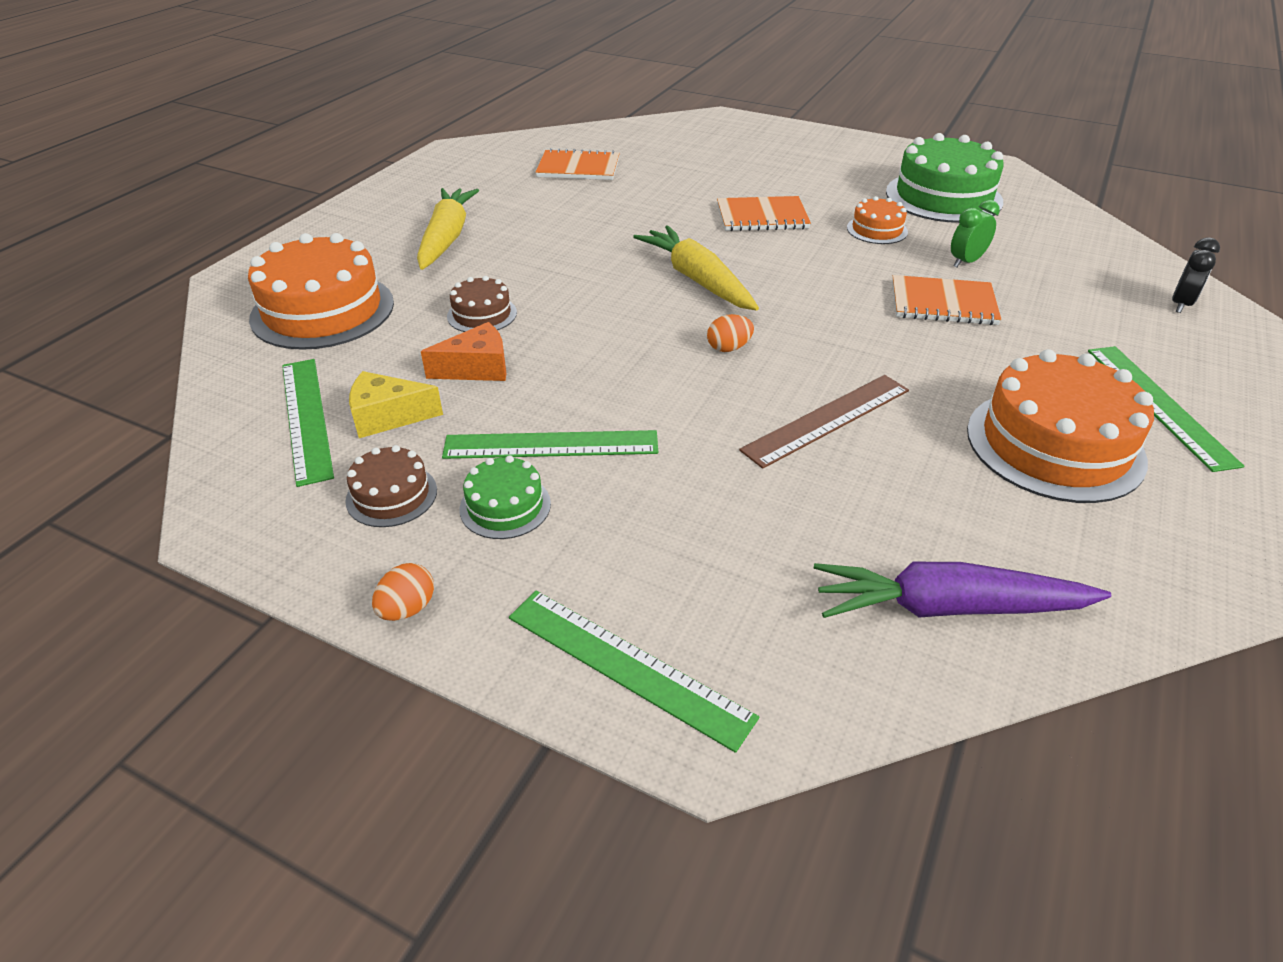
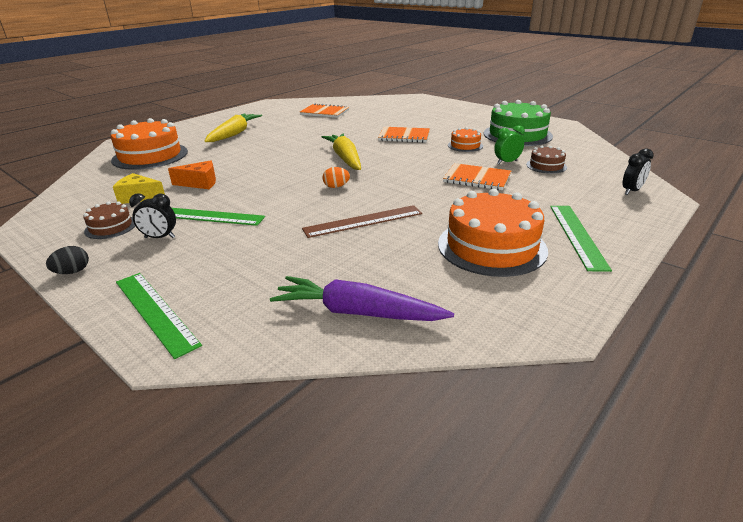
camera: 15 degrees right, 10 degrees down
(306, 418) = (102, 194): green ruler -> none
(407, 609) = (73, 272): orange egg -> black egg
(482, 314) = (222, 163): brown cake -> brown cake (546, 166)
(505, 506) = (160, 237): green cake -> black clock

